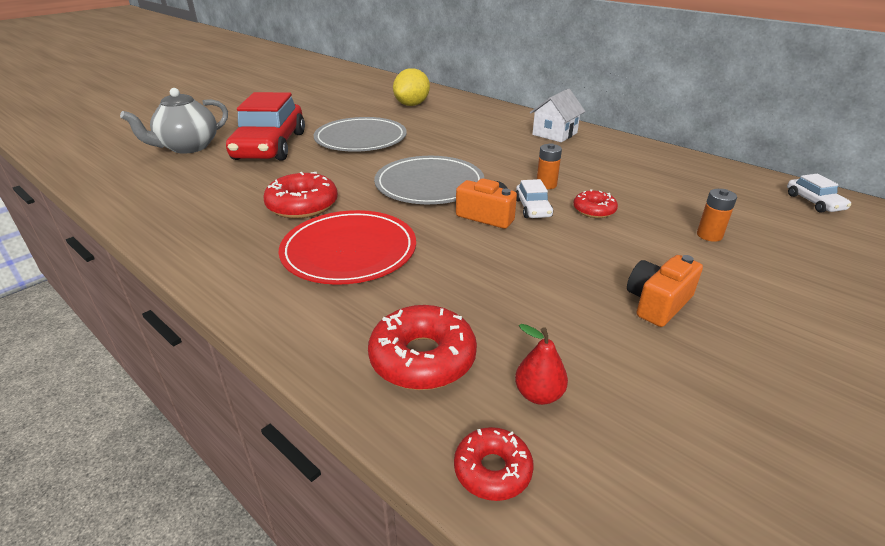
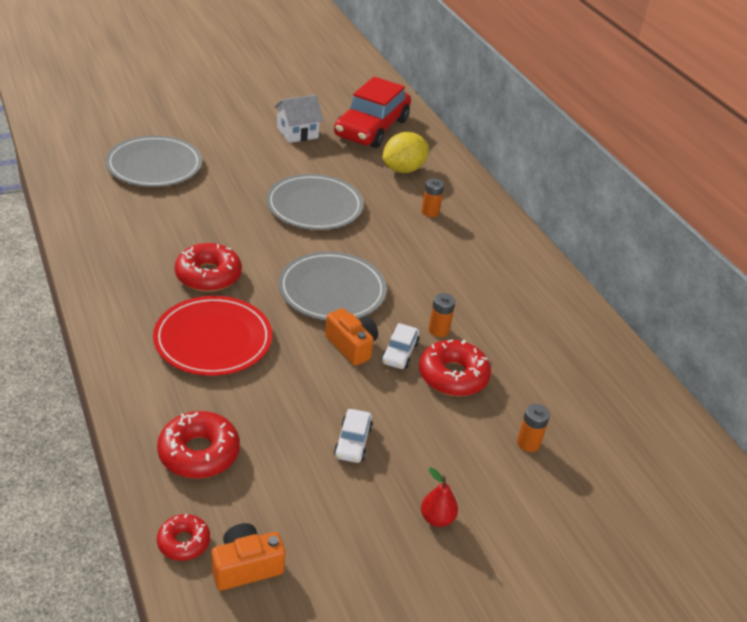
camera: 20 degrees right, 5 degrees up
(188, 147) = (154, 165): grey teapot -> grey plate
(270, 146) = (225, 188): red car -> red car (371, 128)
(458, 121) = (430, 212): none -> orange battery
(538, 394) = (252, 511): red pear -> red pear (437, 518)
(554, 134) = (514, 266): white house -> white house (297, 132)
(594, 210) = (453, 376): red donut -> red donut, size x1.69
(657, 303) = (408, 484): orange camera -> orange camera (246, 567)
(814, 202) = (681, 450): white car -> white car (353, 442)

